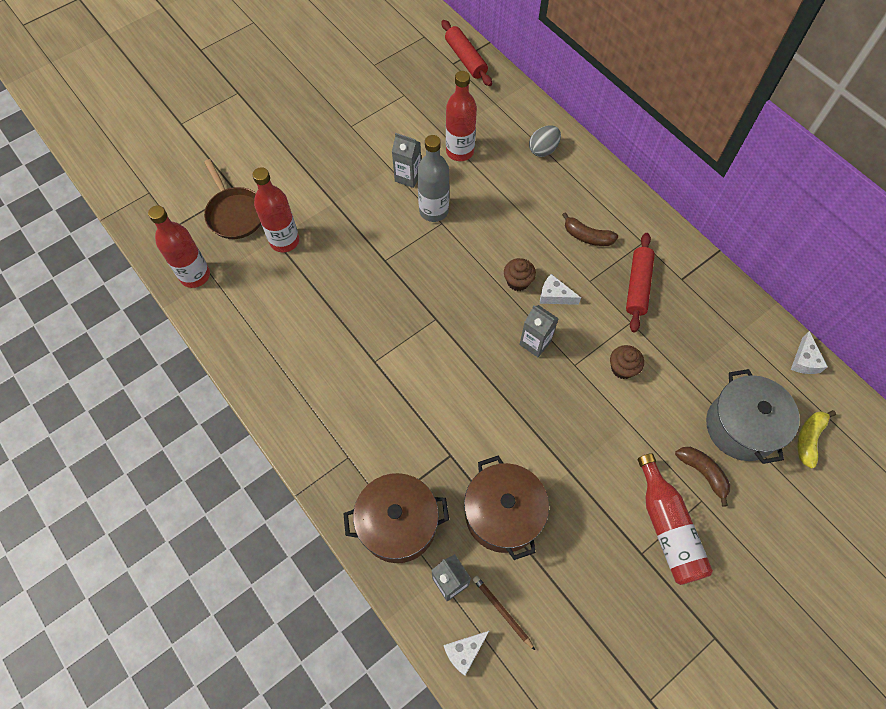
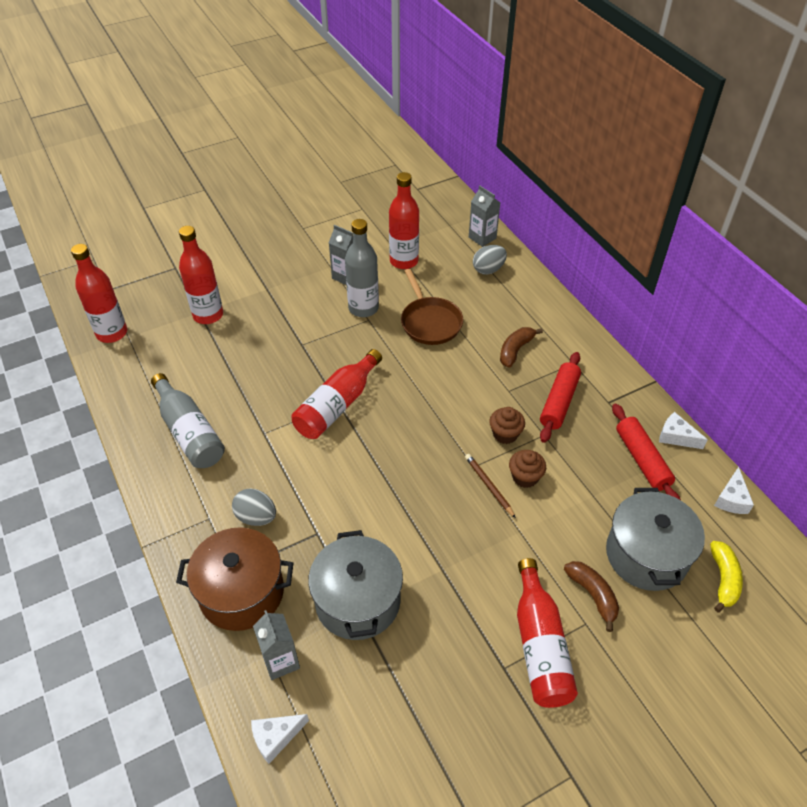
camera: 10 degrees right, 15 degrees down
(235, 213) = (168, 286): brown pan -> brown pan (430, 322)
(304, 372) = (189, 432): none -> grey bottle
(391, 448) = (256, 517): none -> grey egg
(435, 321) = (337, 405): none -> red bottle
(466, 59) = (431, 186): red rolling pin -> red rolling pin (642, 460)
(502, 514) = (357, 601): brown pot -> grey pot
(502, 611) = (330, 702): brown pencil -> brown pencil (489, 486)
(518, 281) = (432, 381): brown cupcake -> brown cupcake (505, 434)
(535, 343) = (436, 440): grey carton -> grey carton (482, 238)
(554, 296) = (468, 399): white cheese -> white cheese (676, 437)
(587, 236) = (515, 350): brown banana -> brown banana turned 90 degrees clockwise
(809, 439) = (723, 579): yellow banana -> yellow banana turned 150 degrees clockwise

